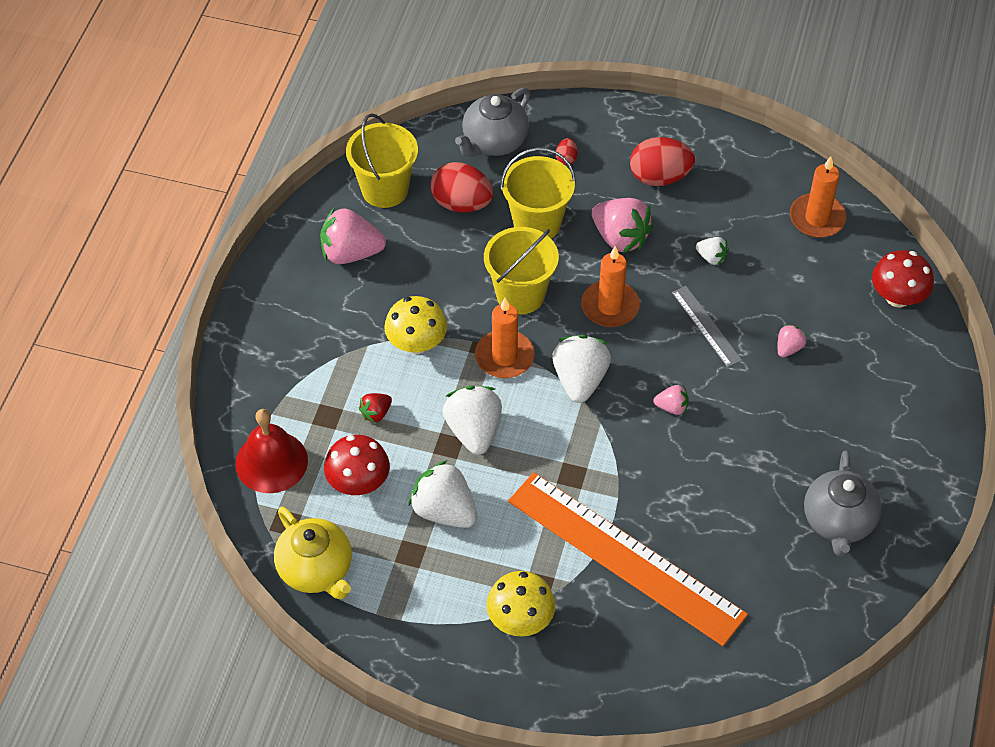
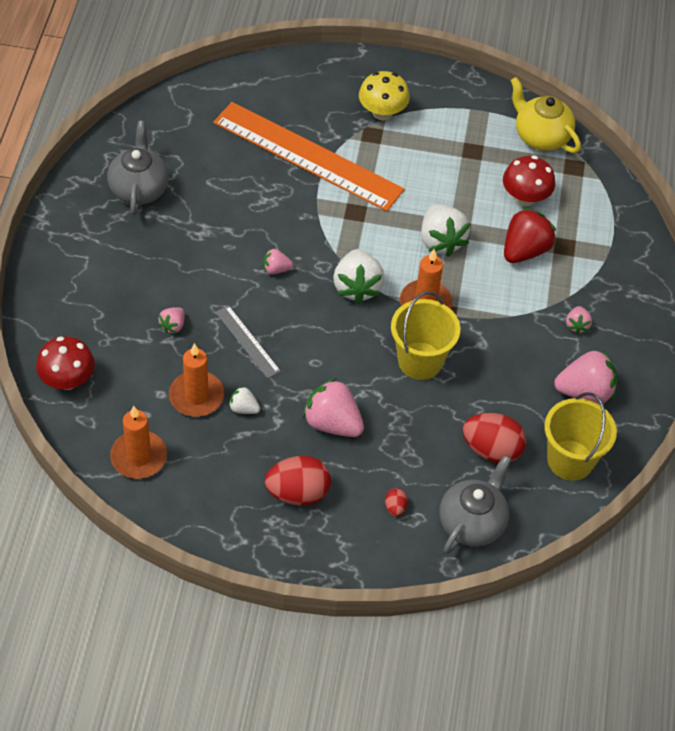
camera: 170 degrees right, 0 degrees up
(271, 462) = (599, 209): red bell -> none
(339, 322) = (577, 325): none -> pink strawberry
(376, 413) = (525, 250): red strawberry -> red strawberry, size x1.97
(416, 343) = (504, 311): yellow mushroom -> none
(444, 511) = (453, 181): white strawberry -> none
(537, 223) = (415, 433): yellow bucket -> none
(610, 306) = (336, 354): orange candle -> orange candle (196, 396)

